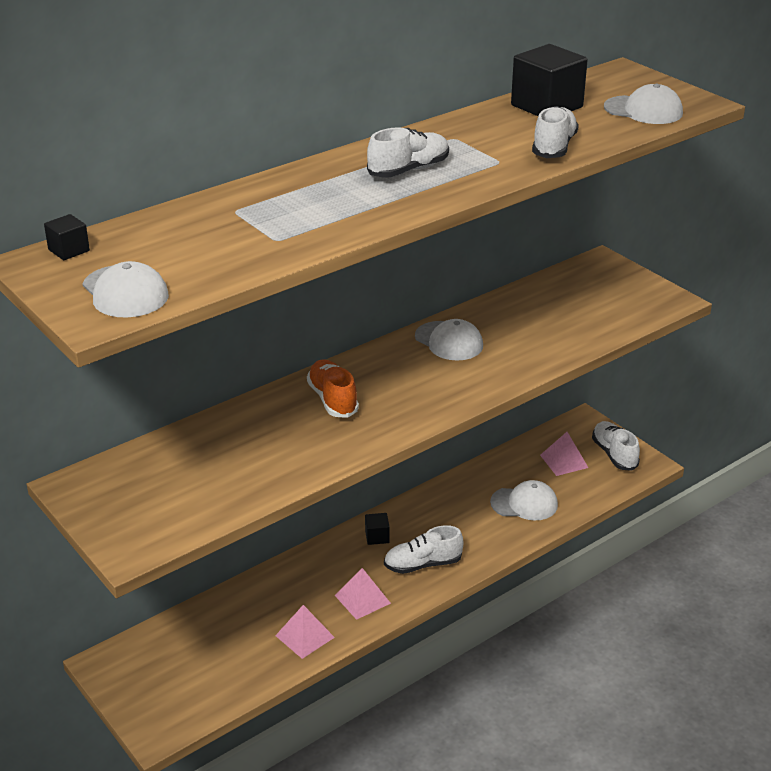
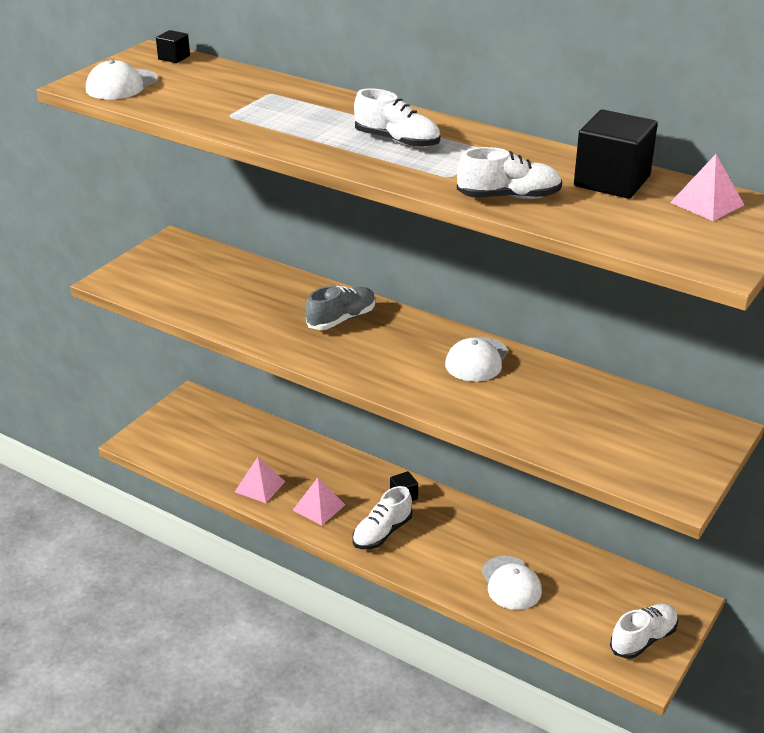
camera: 70 degrees right, 0 degrees up
(333, 399) = (341, 319): orange shoe -> grey shoe
(422, 564) = (382, 533): white shoe -> white shoe turned 105 degrees counterclockwise
(564, 461) = (601, 600): pink pyramid -> pink pyramid (707, 203)
(643, 110) = (658, 233): white cap -> none

